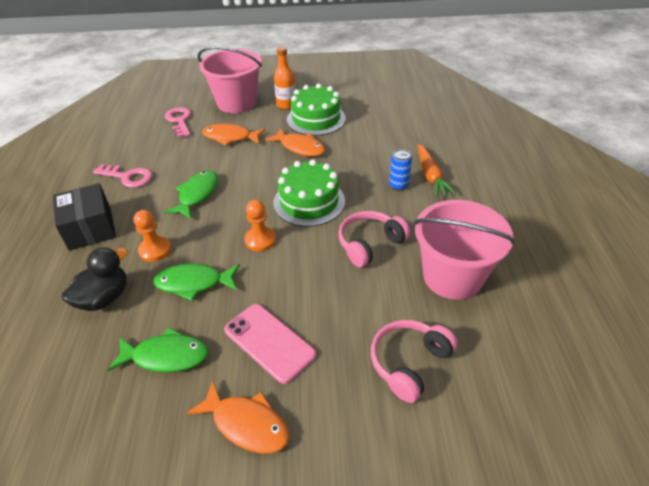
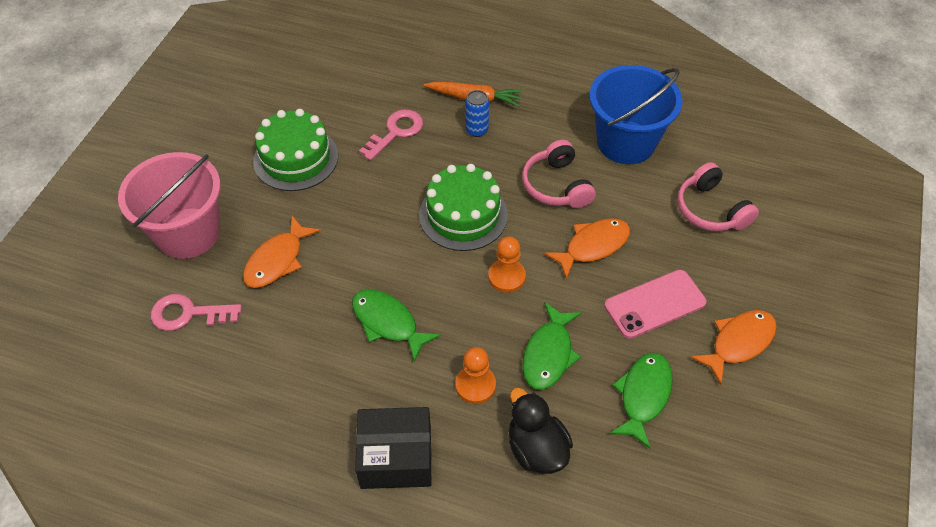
camera: 70 degrees left, 10 degrees up
(128, 177) = (301, 399): pink key -> pink key (396, 132)
(286, 105) = (237, 179): orange bottle -> none
(300, 147) = (350, 193): orange fish -> orange fish (593, 246)
(452, 276) = (626, 142): pink bucket -> blue bucket

